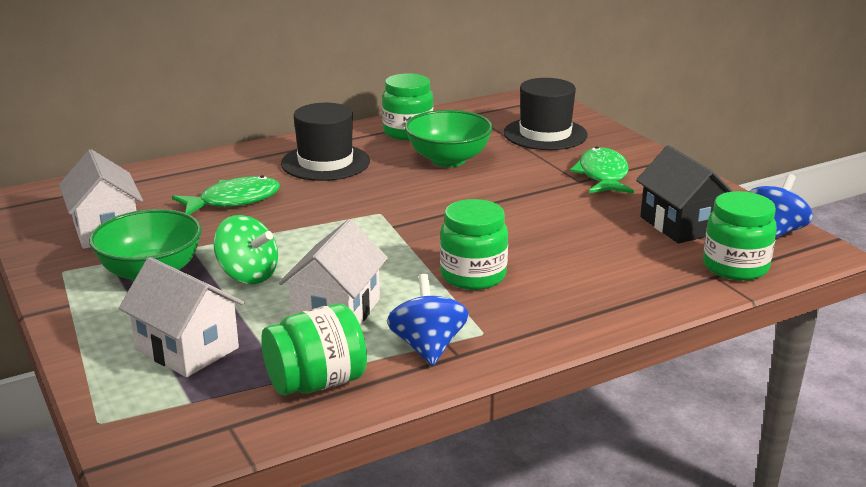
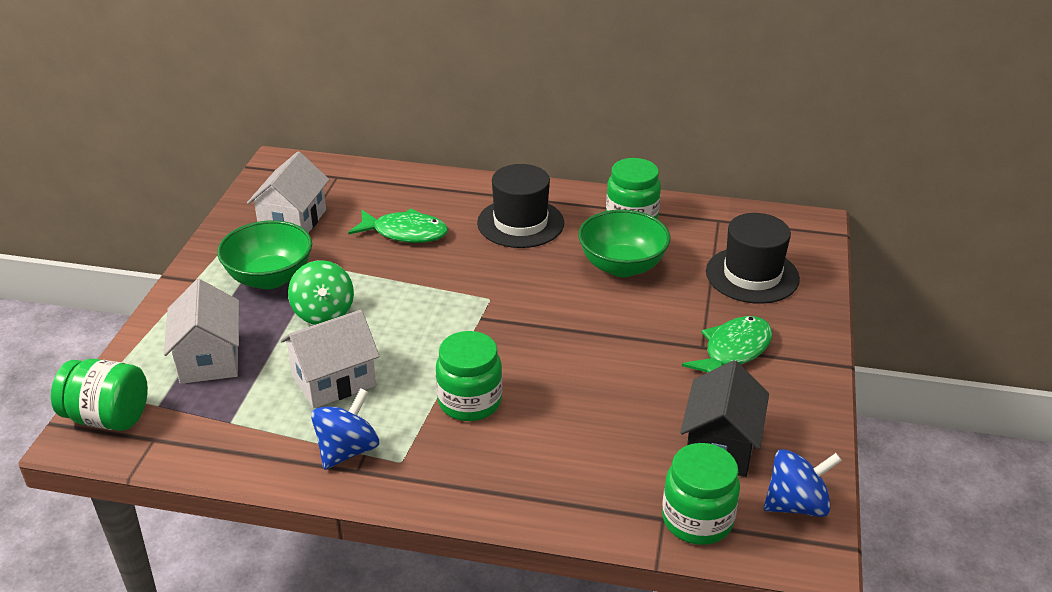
camera: 40 degrees right, 10 degrees up
(316, 383) = (242, 437): green jar -> green jar (108, 418)

